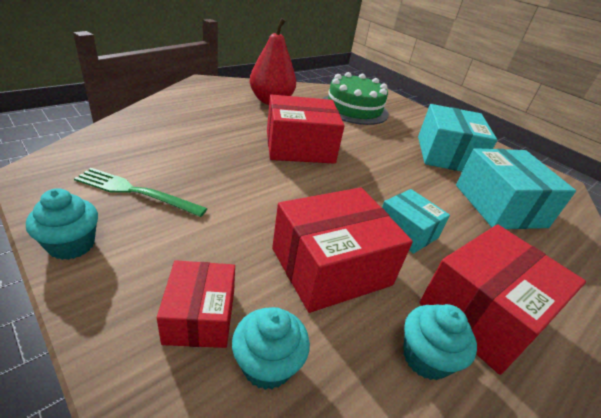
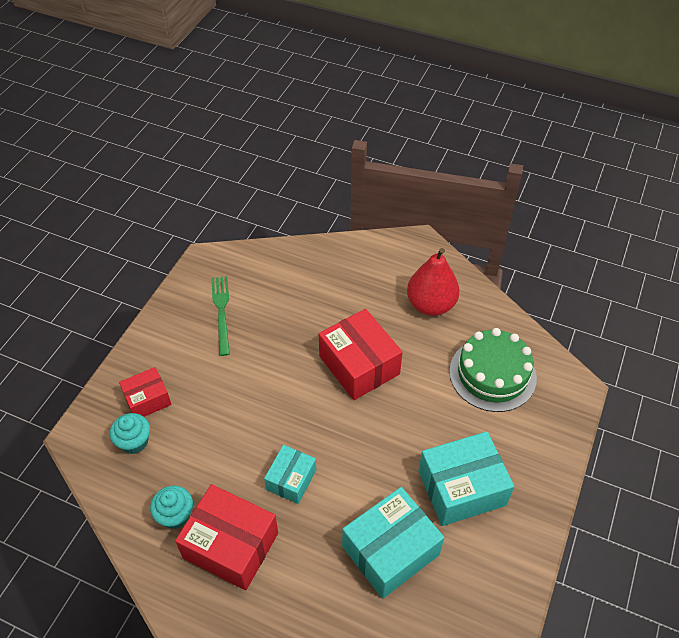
camera: 70 degrees right, 15 degrees up
(71, 245) = (161, 319): turquoise cupcake -> none
(331, 266) = (220, 444): red box -> none

